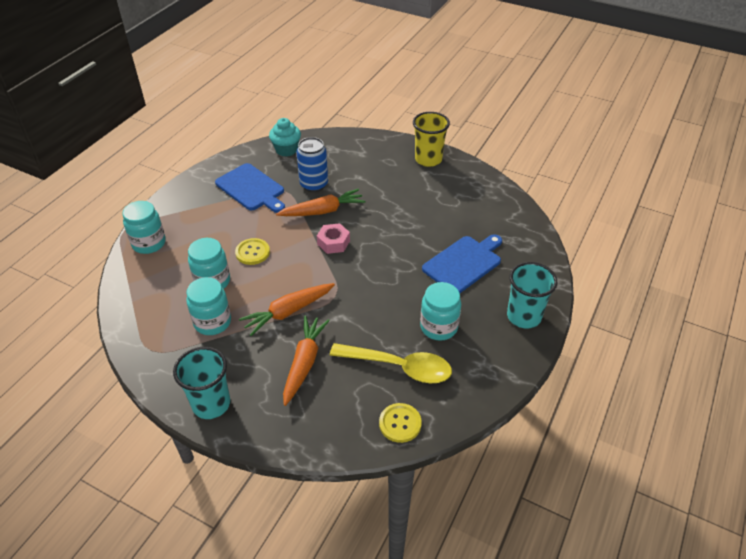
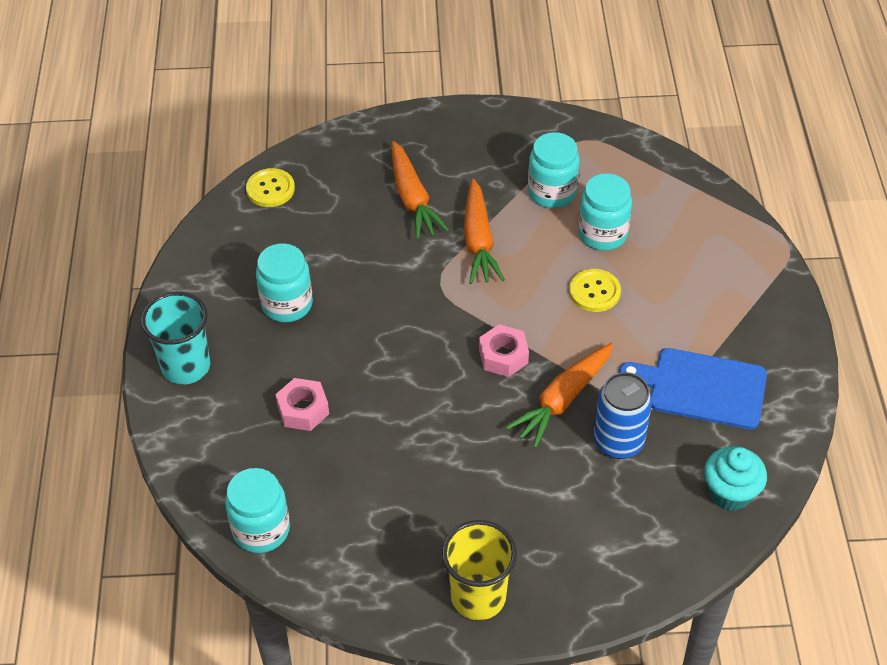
camera: 150 degrees right, 5 degrees up
(149, 243) = (735, 242): turquoise jar -> turquoise jar (261, 530)
(211, 404) = (471, 125): turquoise cup -> none
(288, 312) = (478, 241): orange carrot -> orange carrot turned 150 degrees clockwise
(399, 367) = (306, 240): yellow spoon -> none
(463, 263) = (303, 410): blue cutting board -> pink nut

